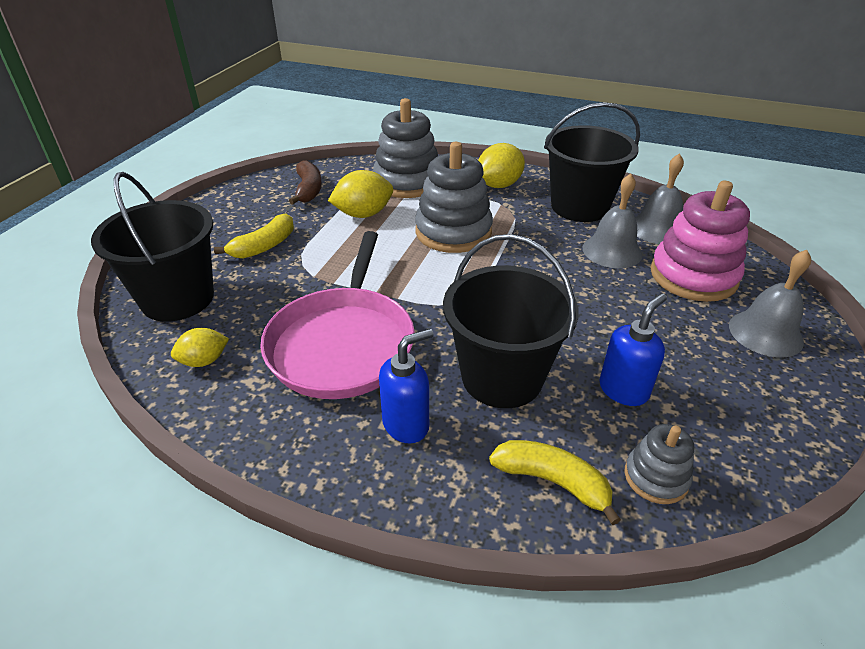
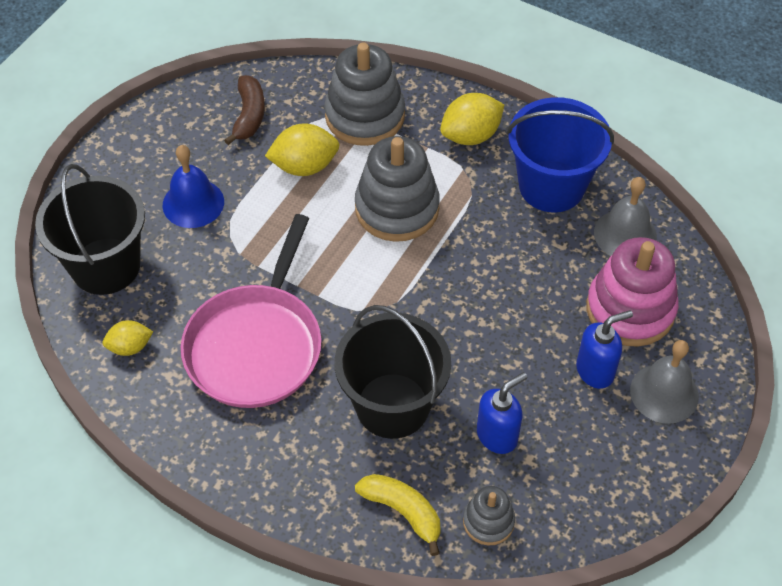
camera: 10 degrees right, 15 degrees up
(264, 246) = (193, 203): yellow banana -> blue bell
(406, 424) = (297, 441): blue soap dispenser -> blue soap dispenser (595, 371)
(579, 207) = (551, 186): black bucket -> blue bucket
(612, 251) = (559, 261): grey bell -> none

